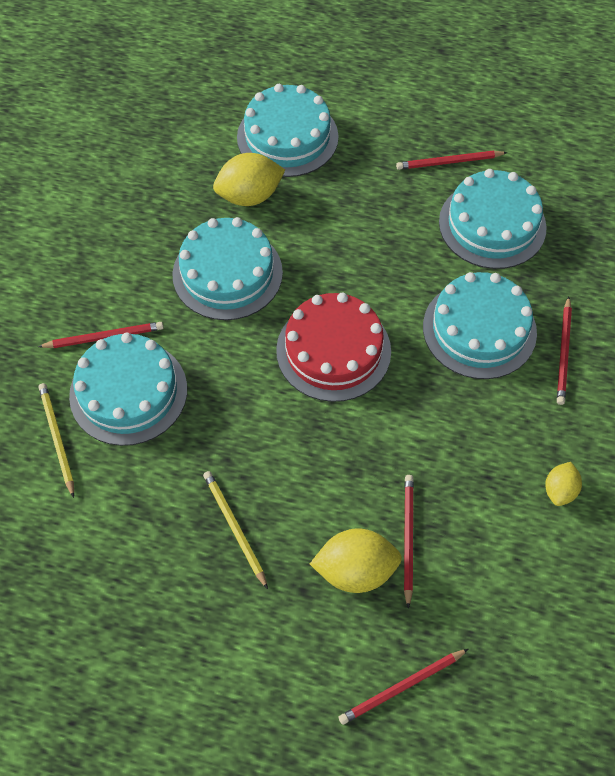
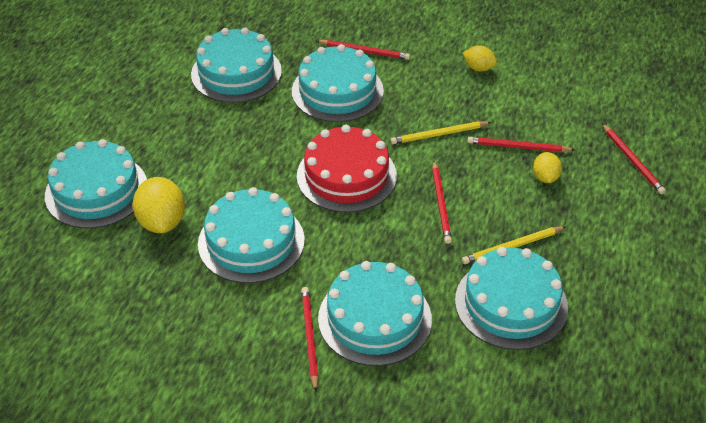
camera: 85 degrees left, 15 degrees down
(57, 438) = (421, 375): yellow pencil -> yellow pencil (439, 134)
(150, 525) = (511, 303): none -> turquoise cake
(355, 570) = (545, 177): yellow lemon -> yellow lemon, size x0.58
(449, 162) = (162, 89): red pencil -> red pencil (441, 204)

